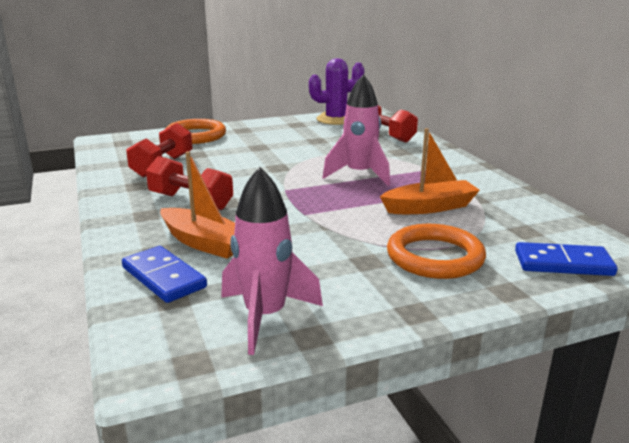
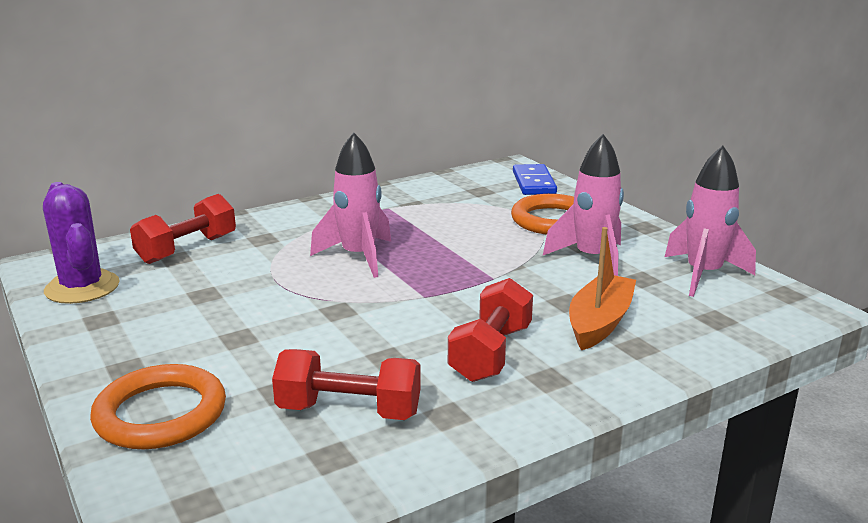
camera: 100 degrees left, 0 degrees up
(163, 277) = (686, 330): blue domino -> none
(328, 261) = (592, 259): none -> pink rocket
(430, 207) = (446, 222): orange boat -> none

